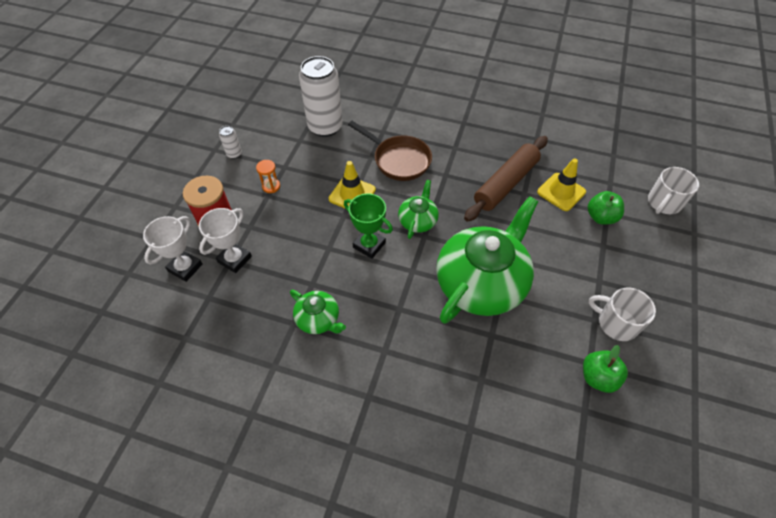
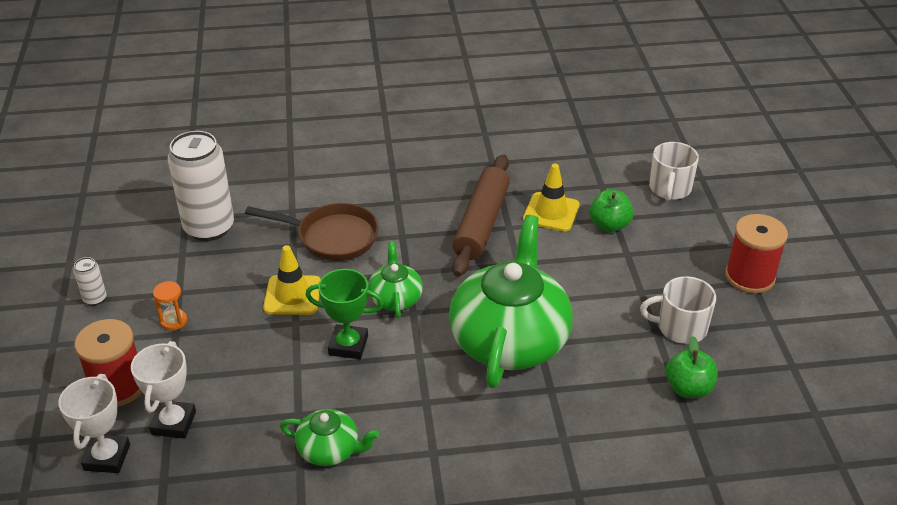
camera: 25 degrees left, 15 degrees down
(695, 301) = (749, 277): none -> red spool

